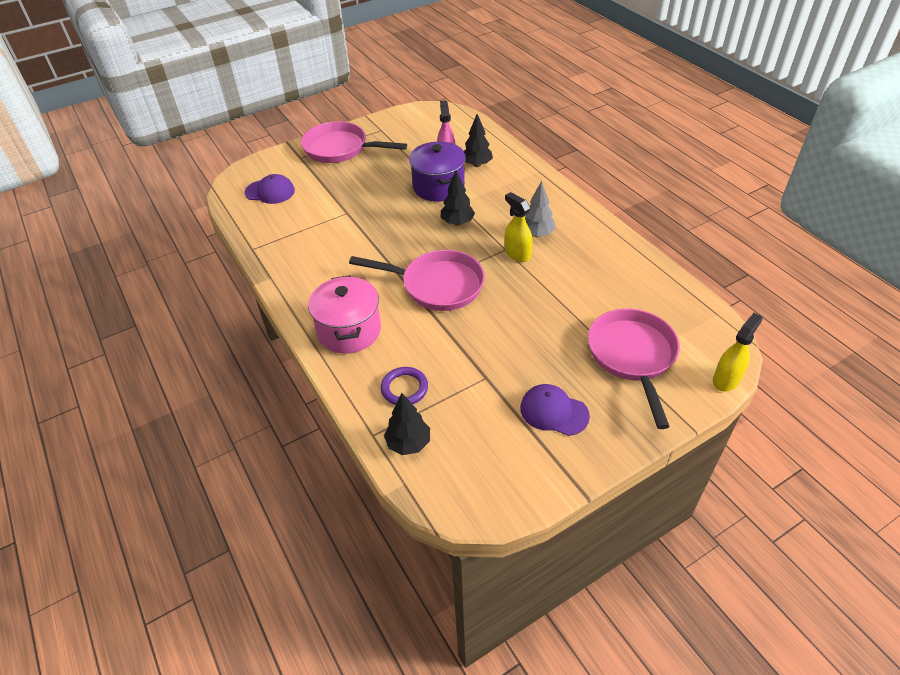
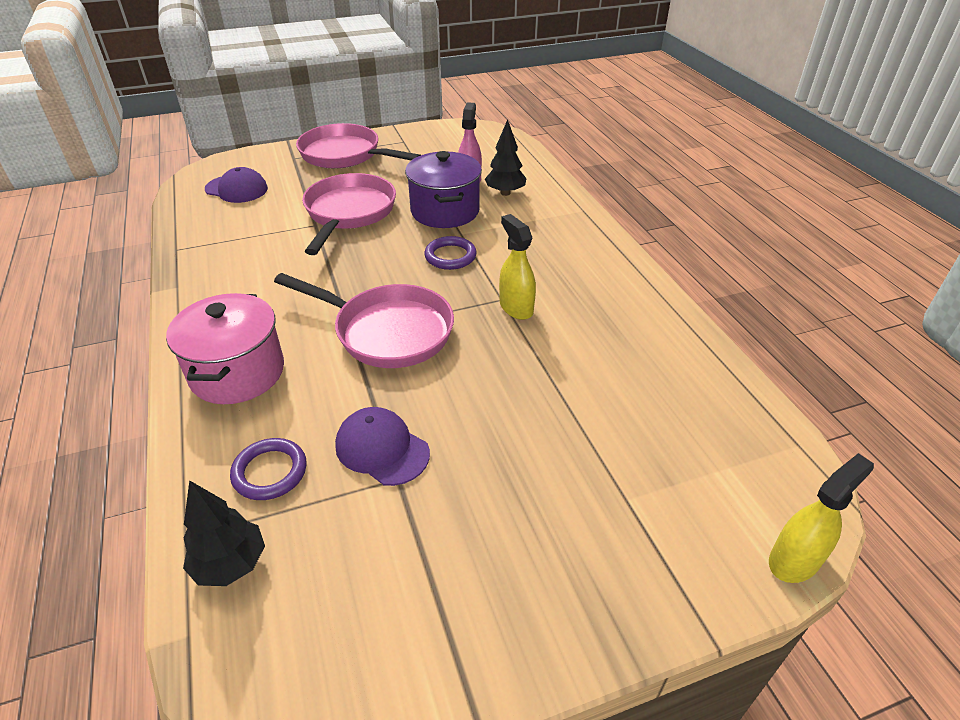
camera: 10 degrees right, 5 degrees down
(457, 222) = (450, 256): black tree -> purple ring
(537, 234) = (553, 286): grey tree -> none
(554, 411) = (482, 558): purple cap -> purple cap (382, 449)
(632, 356) = (641, 488): pink pan -> pink pan (349, 213)

